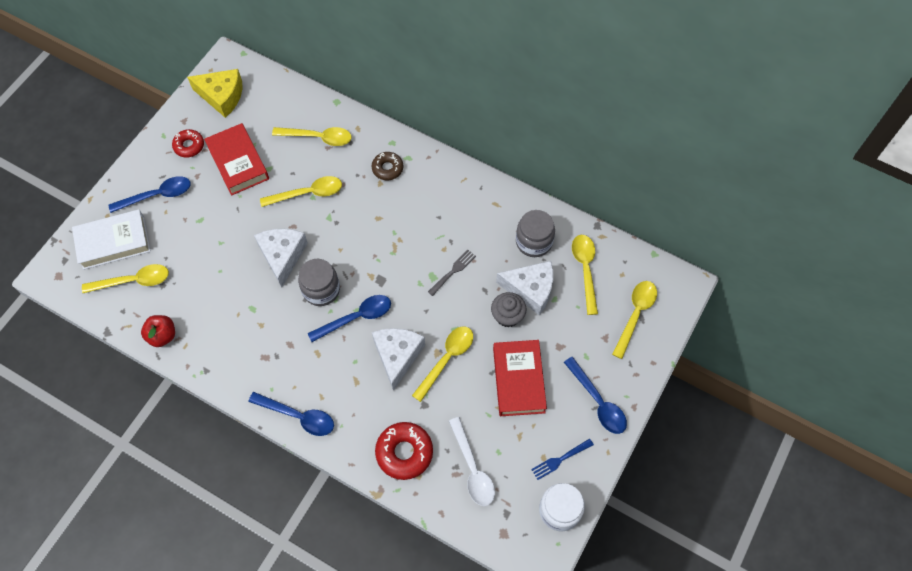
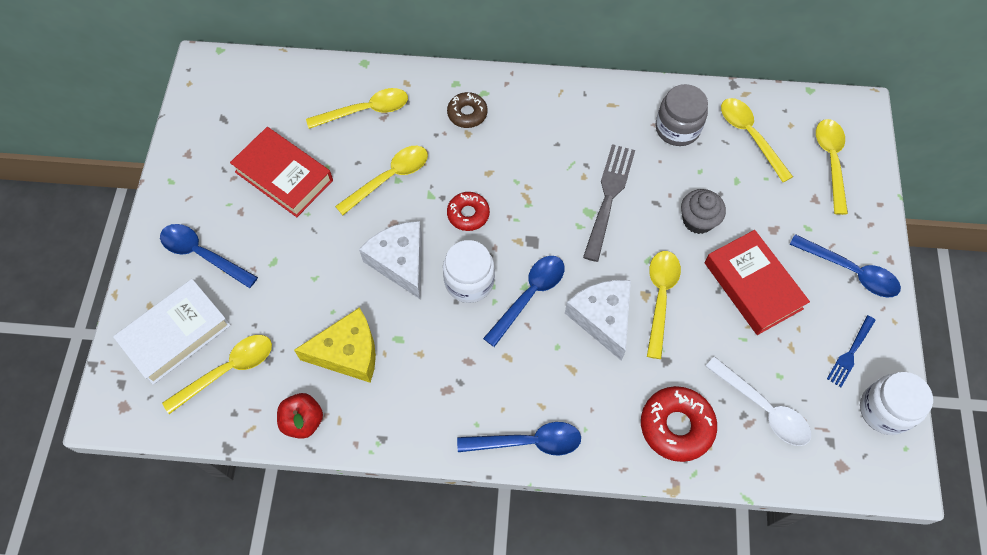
camera: 25 degrees left, 0 degrees up
(157, 195) = (202, 254): blue spoon -> blue spoon turned 105 degrees counterclockwise
(189, 146) = (211, 180): red donut -> red donut (468, 214)
(222, 96) = (220, 108): yellow cheese -> yellow cheese (348, 353)
(321, 290) = (469, 281): grey jar -> white jar
(453, 271) = (608, 196): grey fork -> grey fork, size x1.73
(530, 289) = (705, 181): white cheese -> none

